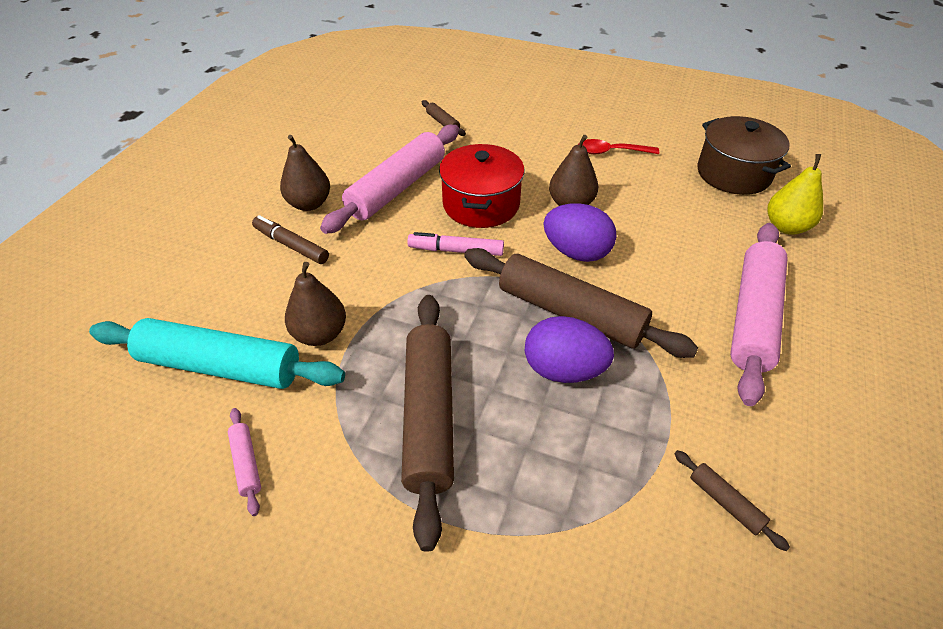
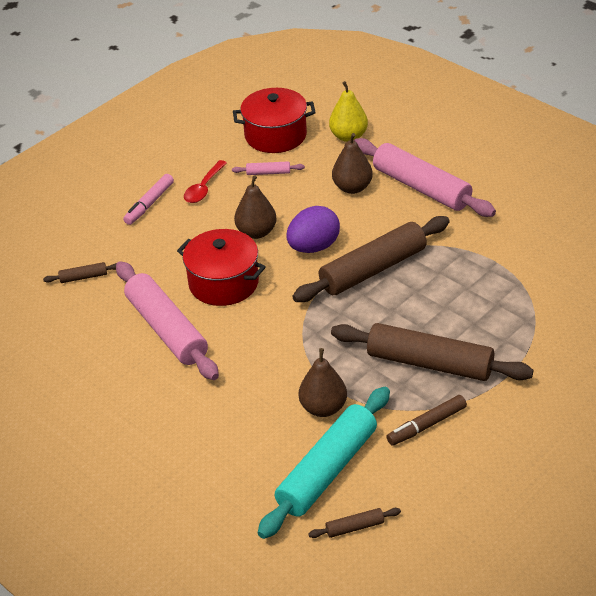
camera: 65 degrees left, 5 degrees down
(246, 463) = (426, 463): pink rolling pin -> pink rolling pin (268, 173)
(291, 245) = (204, 412): brown marker -> brown marker (426, 425)
(309, 204) = (152, 392): brown pear -> brown pear (352, 188)
(456, 250) = (272, 311): pink marker -> pink marker (149, 204)
(563, 370) = (422, 288): purple egg -> none
(725, 502) = (544, 254): brown rolling pin -> brown rolling pin (355, 527)
(733, 173) = (275, 135): brown pot -> red pot

